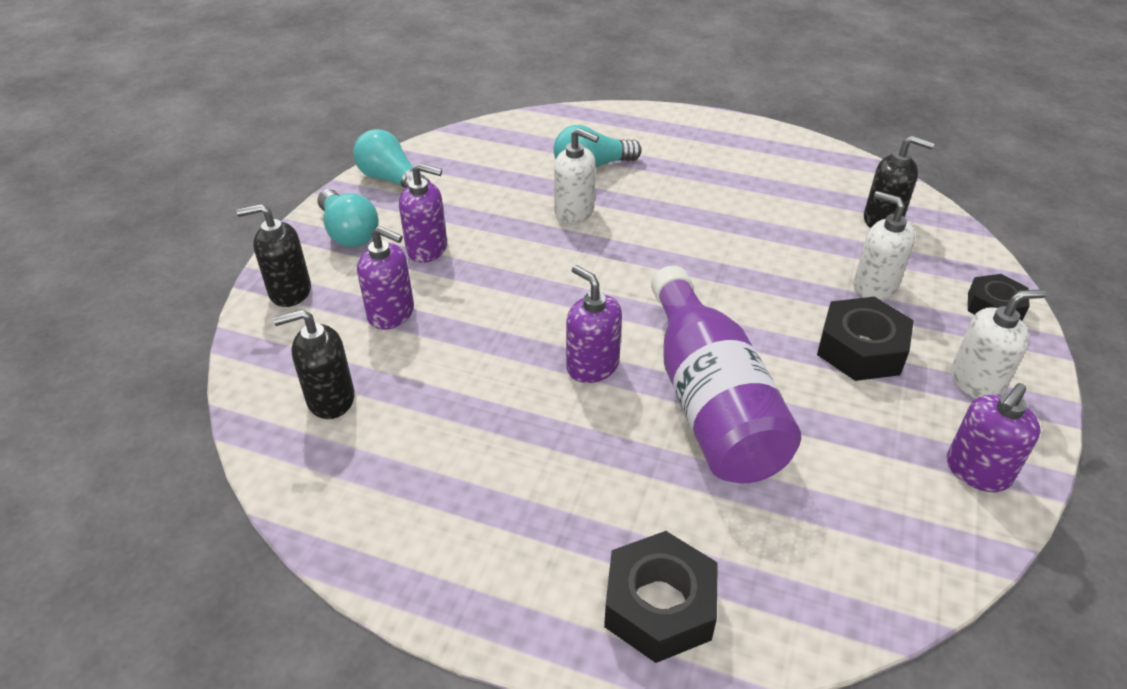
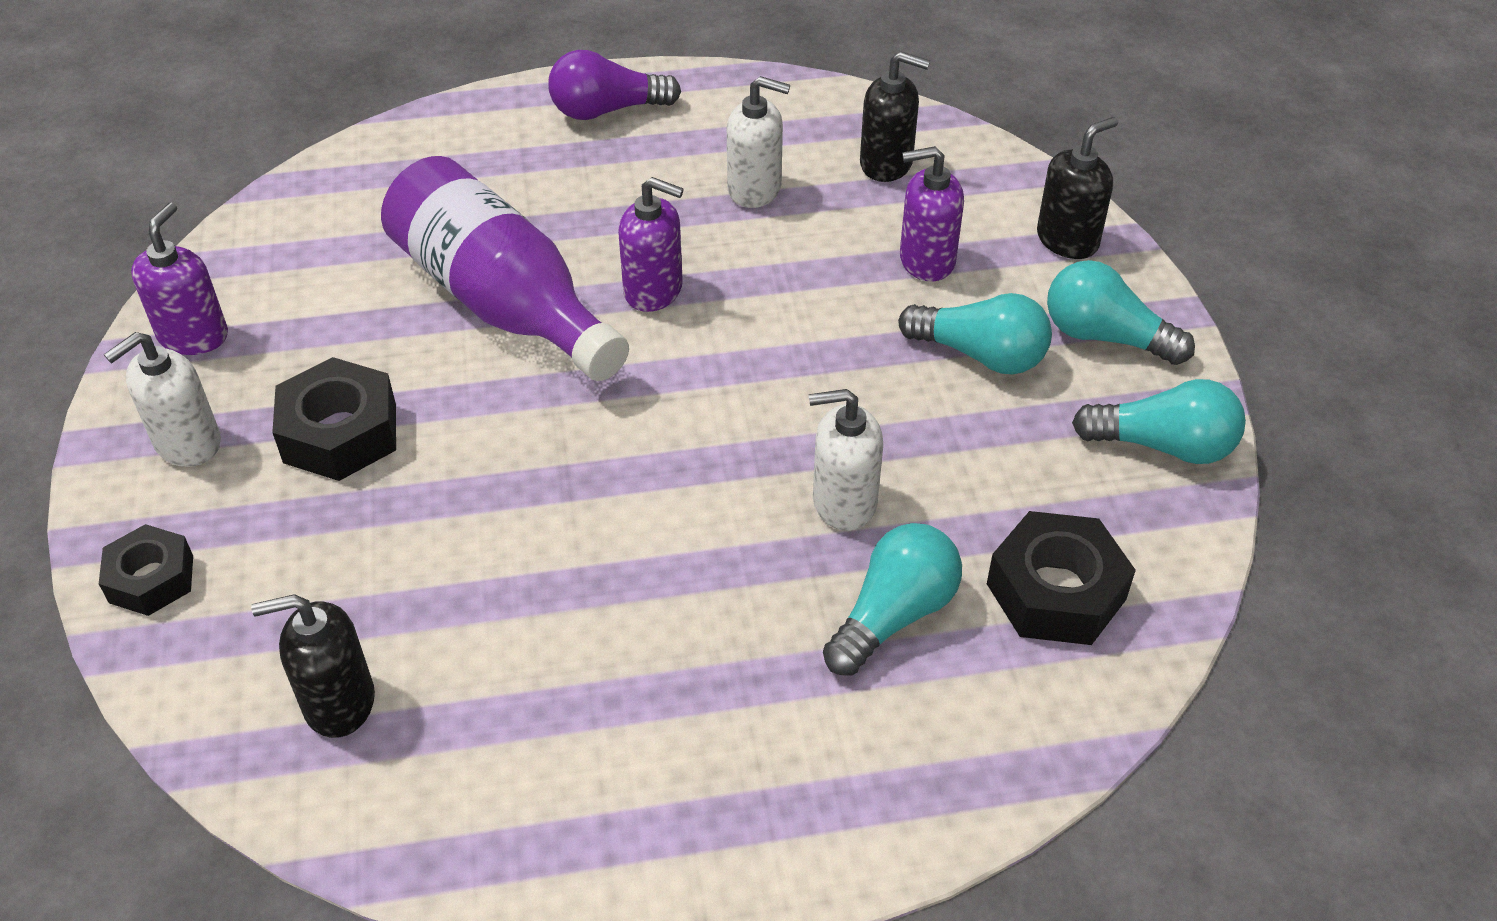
camera: 150 degrees right, 5 degrees up
(330, 399) = (886, 164): black soap dispenser -> black soap dispenser turned 60 degrees clockwise
(427, 249) = (980, 355): purple soap dispenser -> turquoise light bulb
(506, 575) = (607, 110): none -> purple light bulb
(659, 605) = (473, 135): black nut -> black nut (1056, 591)
(874, 286) = (335, 545): white soap dispenser -> white soap dispenser (755, 189)

